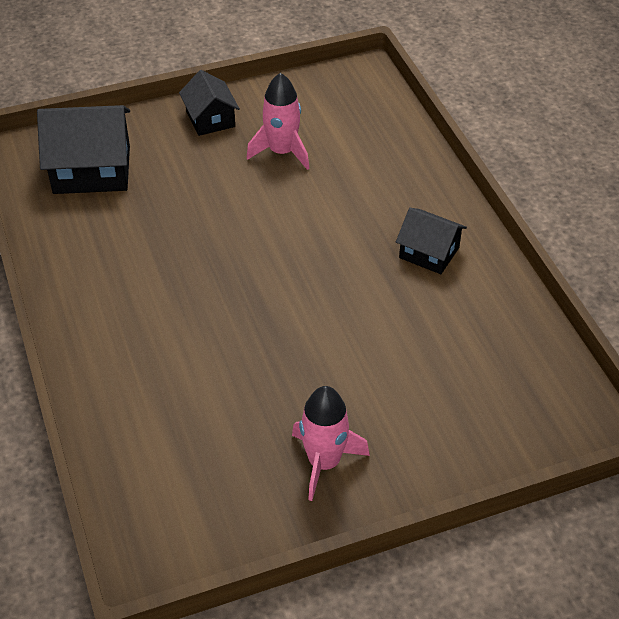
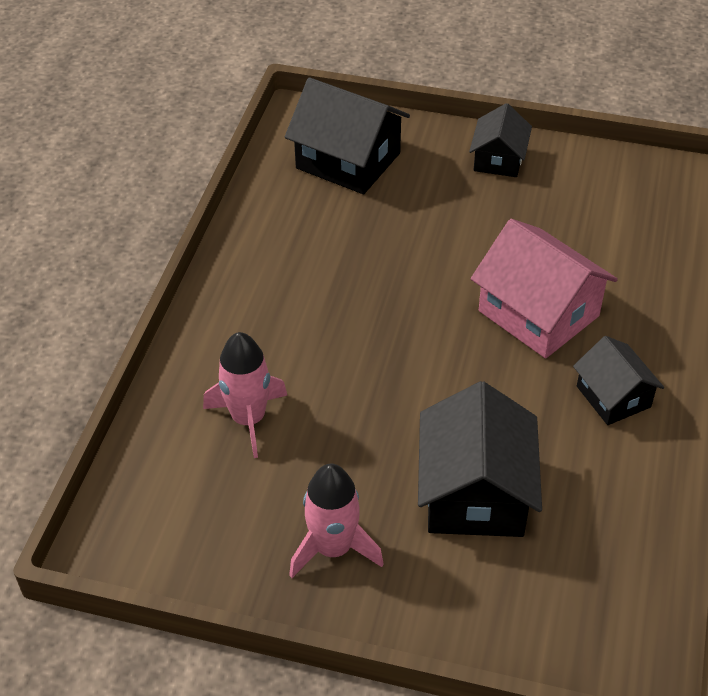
camera: 35 degrees right, 0 degrees up
(282, 152) = (543, 223): pink rocket -> pink rocket (248, 419)
(331, 219) = (538, 313): none -> pink house
(391, 368) = (475, 493): none -> black house

